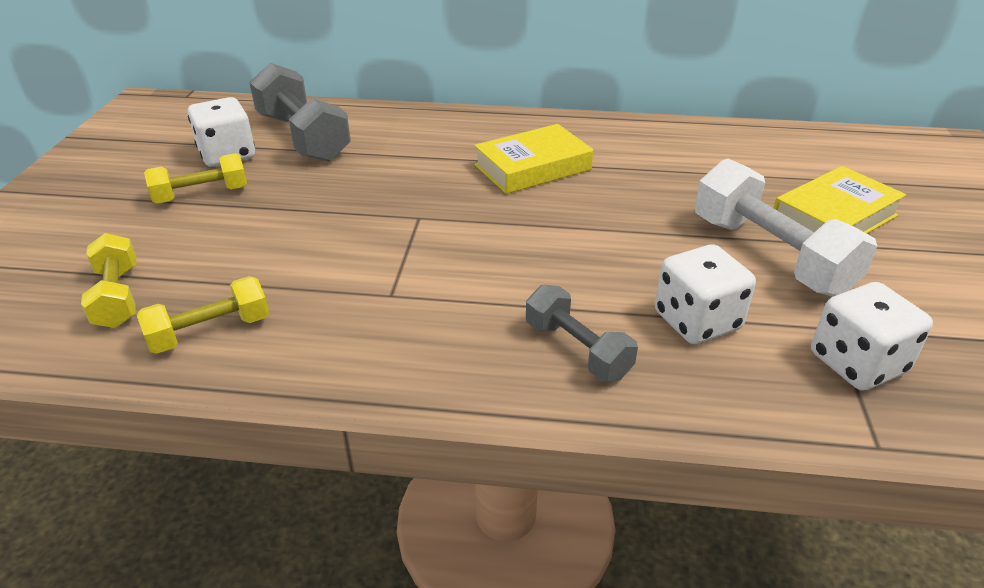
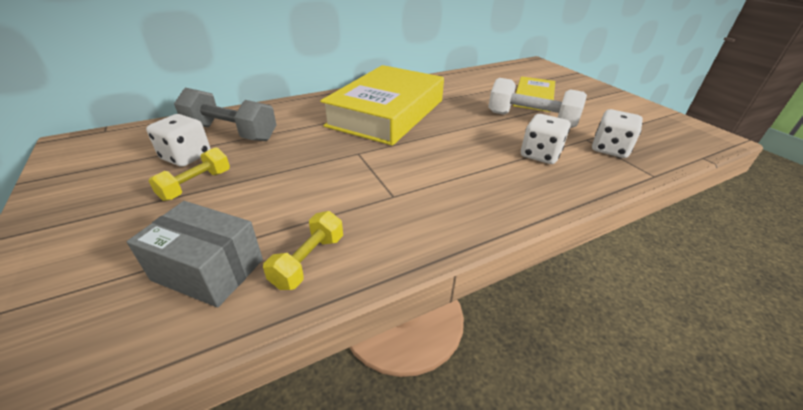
camera: 35 degrees left, 0 degrees up
(117, 297) = (208, 270): yellow dumbbell -> grey box
(532, 167) = (387, 113): yellow book -> yellow book, size x1.96
(577, 350) = (512, 185): grey dumbbell -> none

